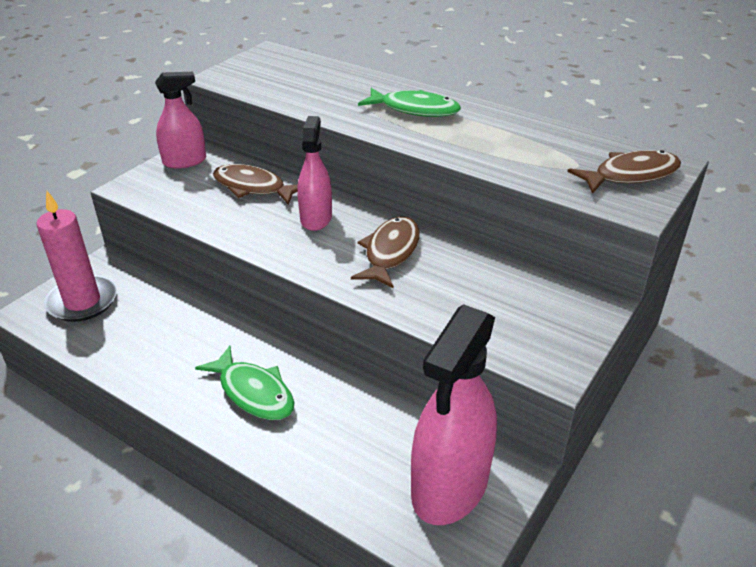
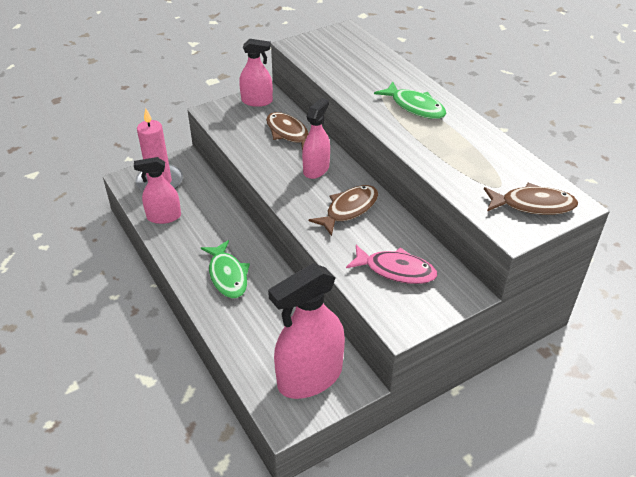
camera: 25 degrees right, 5 degrees up
(114, 345) = (164, 217): none -> pink spray bottle
(499, 305) = (396, 270): none -> pink fish

